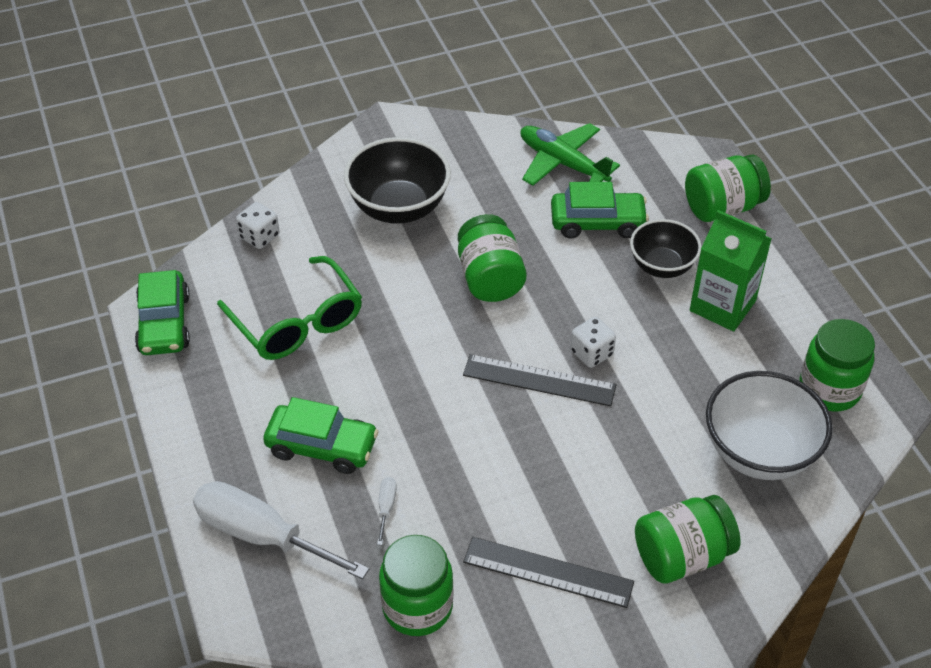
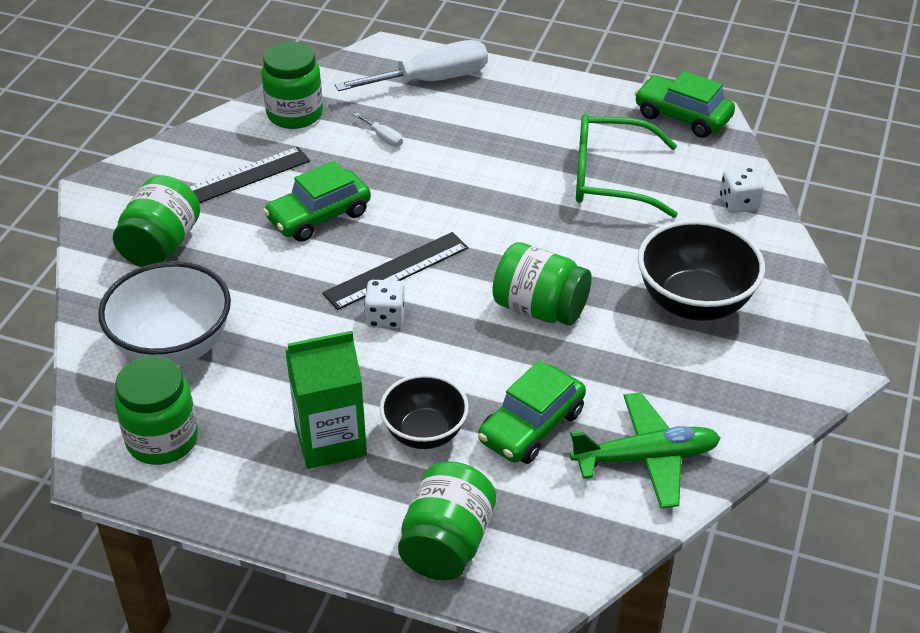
camera: 130 degrees right, 5 degrees down
(322, 446) = (471, 135): green car -> green car (319, 216)

